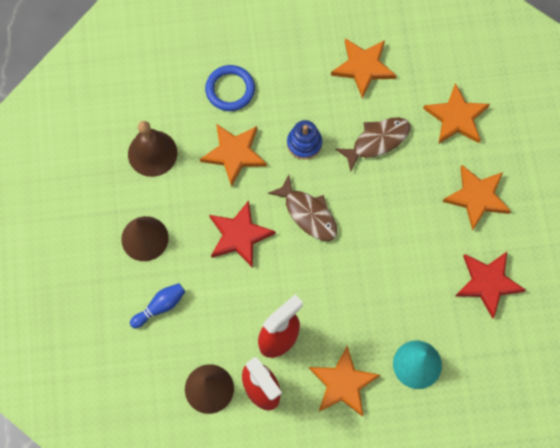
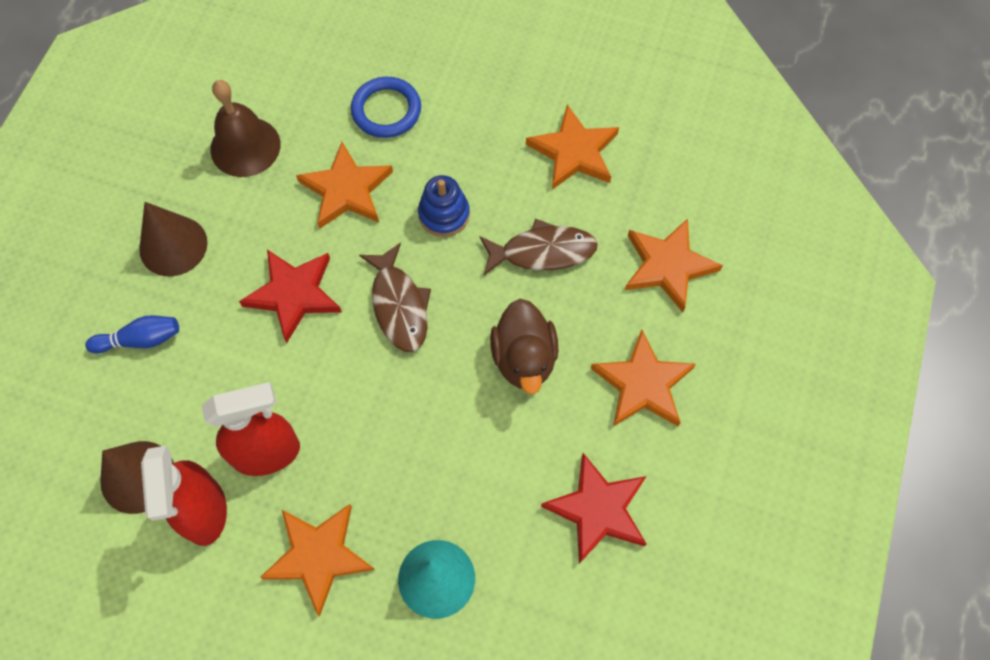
camera: 25 degrees right, 5 degrees down
(400, 213) = (524, 358): none -> brown duck

